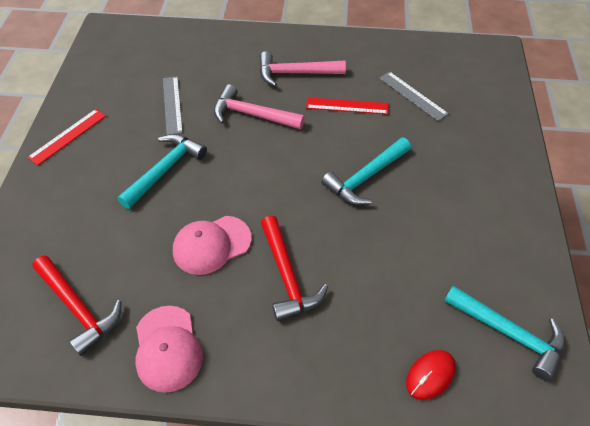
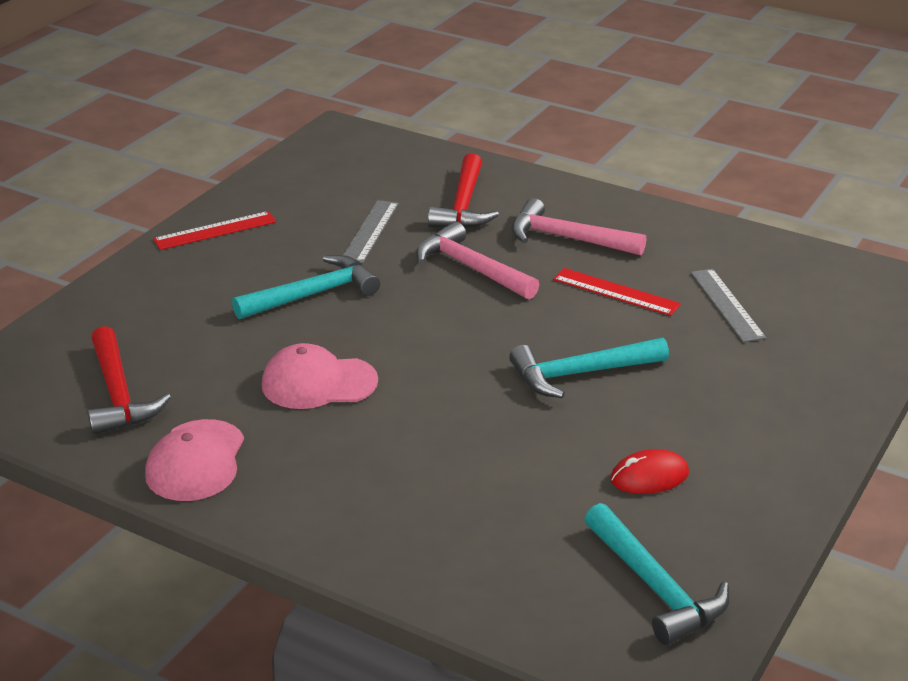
camera: 25 degrees right, 20 degrees down
(287, 276) = (393, 441): red hammer -> red hammer (463, 205)
(430, 375) = (508, 590): red mouse -> red mouse (649, 476)

